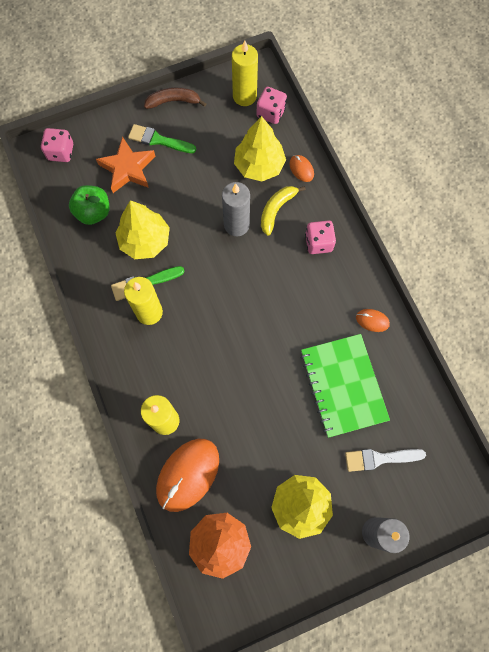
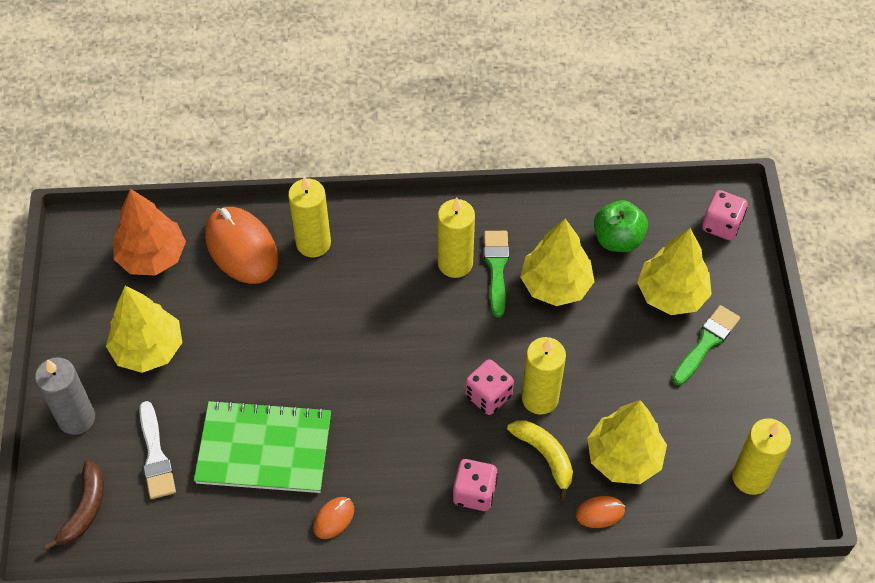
camera: 110 degrees right, 15 degrees down
(128, 168) = (671, 294): orange star -> yellow tree
(173, 101) = (767, 380): brown banana -> brown banana (85, 509)
(236, 225) = (540, 398): grey candle -> yellow candle
(271, 113) = (710, 504): pink dice -> pink dice (488, 396)
(379, 458) = (155, 456): white brush -> white brush turned 150 degrees clockwise

